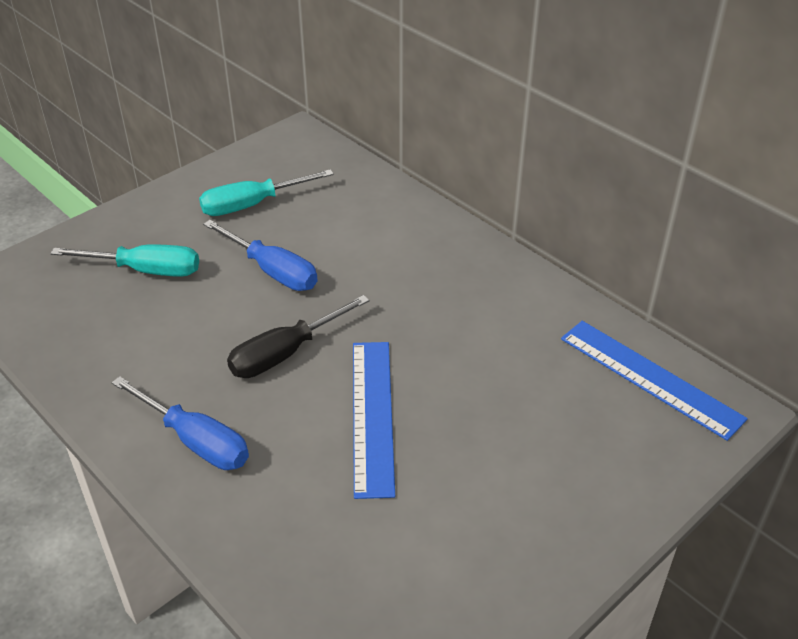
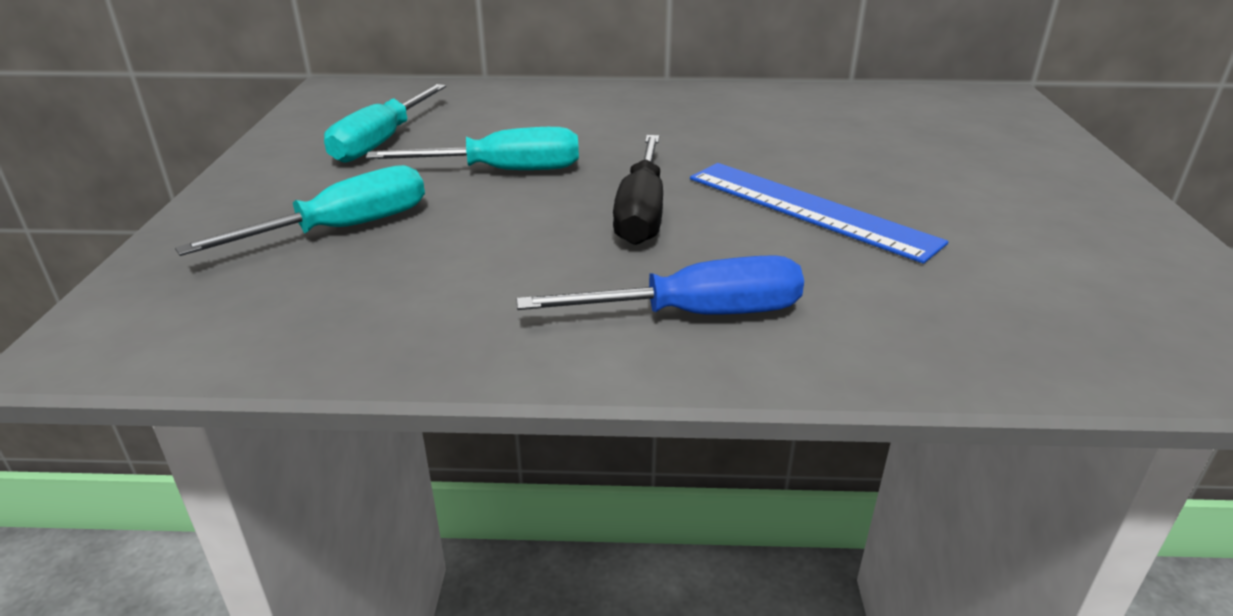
camera: 45 degrees left, 10 degrees down
(273, 271) = (503, 171): blue screwdriver -> turquoise screwdriver
(650, 378) = (927, 103): blue ruler -> none

